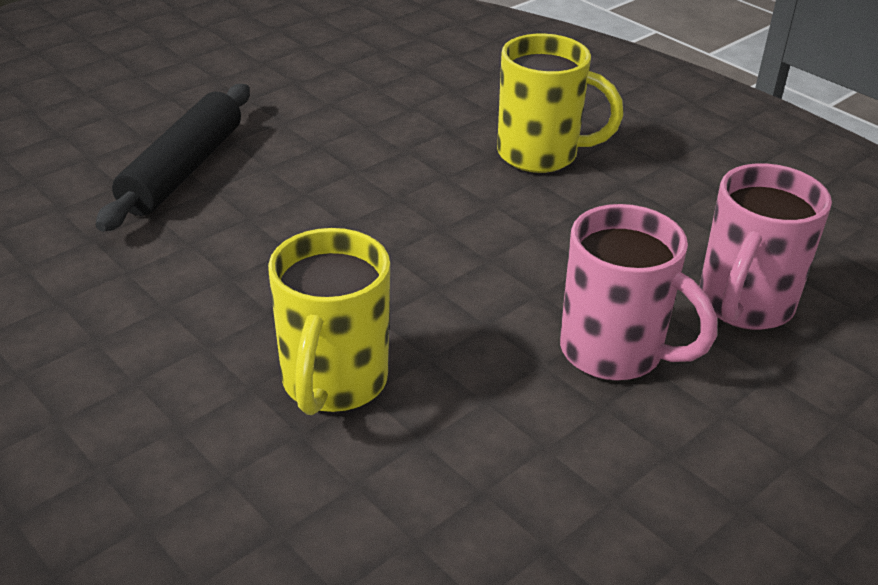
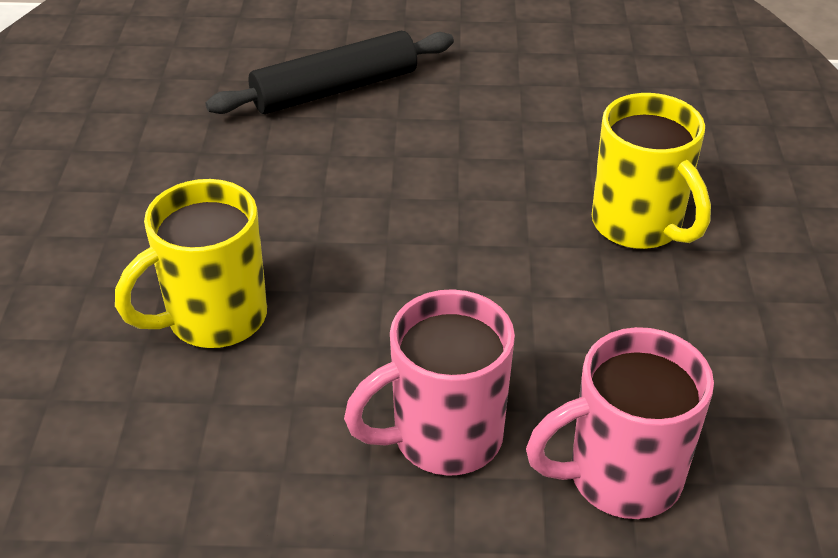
camera: 45 degrees right, 5 degrees up
(615, 352) = (443, 438): pink mug -> pink mug turned 75 degrees clockwise

